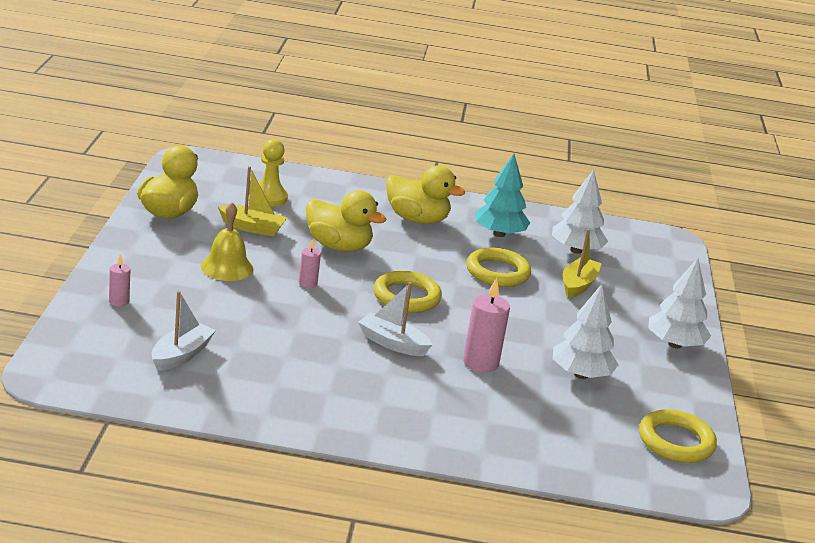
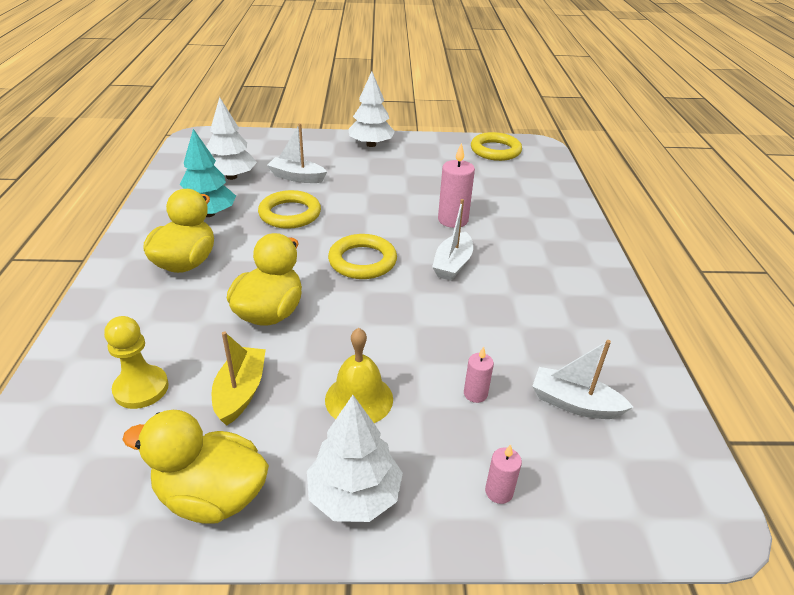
camera: 95 degrees left, 10 degrees up
(308, 283) = (367, 327): pink candle -> pink candle (475, 394)
(578, 285) = (297, 177): yellow boat -> white boat
(580, 374) = (438, 179): white tree -> white tree (354, 495)

